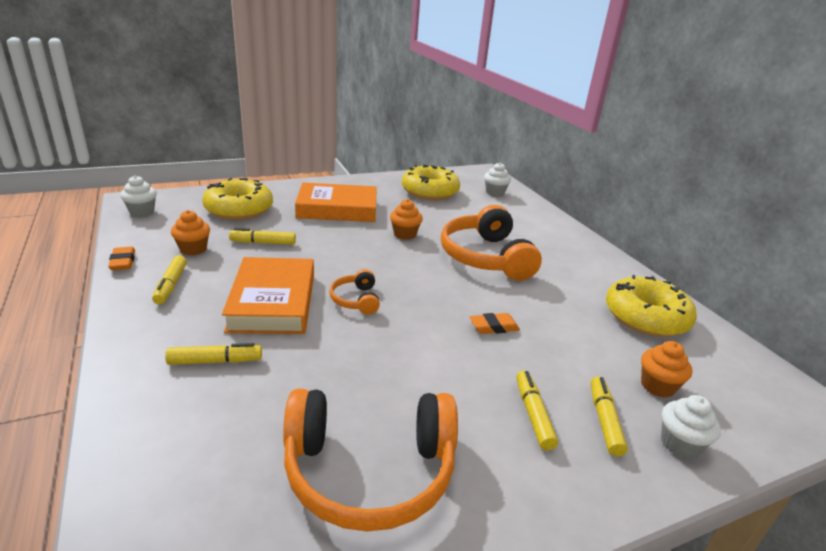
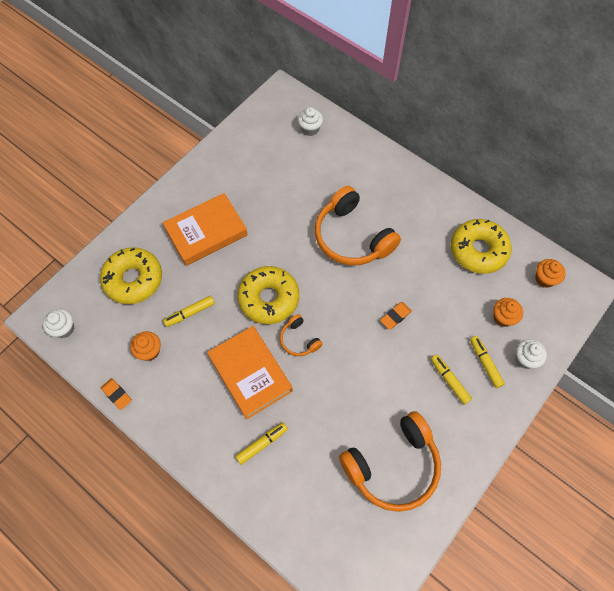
camera: 25 degrees left, 35 degrees up
(171, 285) = (173, 397): yellow marker -> none
(405, 234) = (280, 240): orange cupcake -> orange cupcake (544, 279)
(430, 191) = (258, 159): yellow donut -> yellow donut (269, 298)

